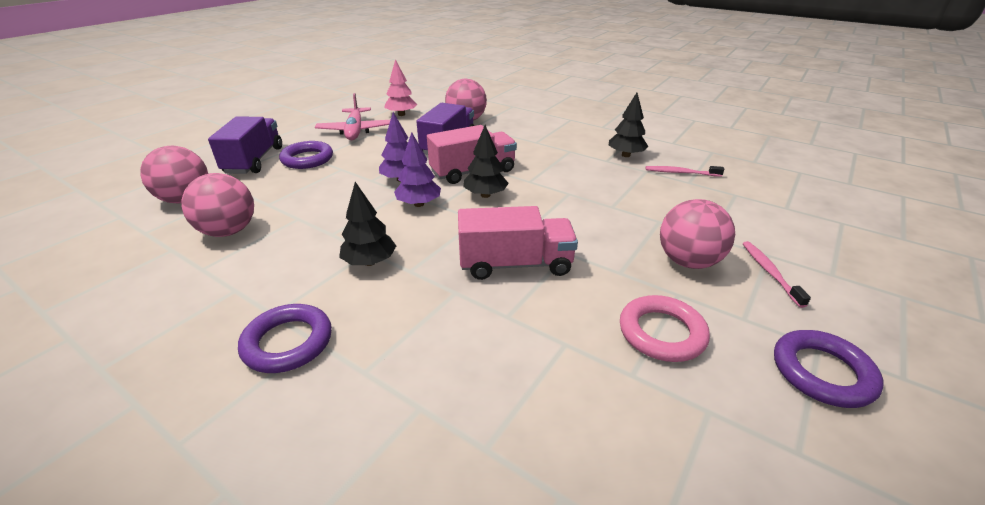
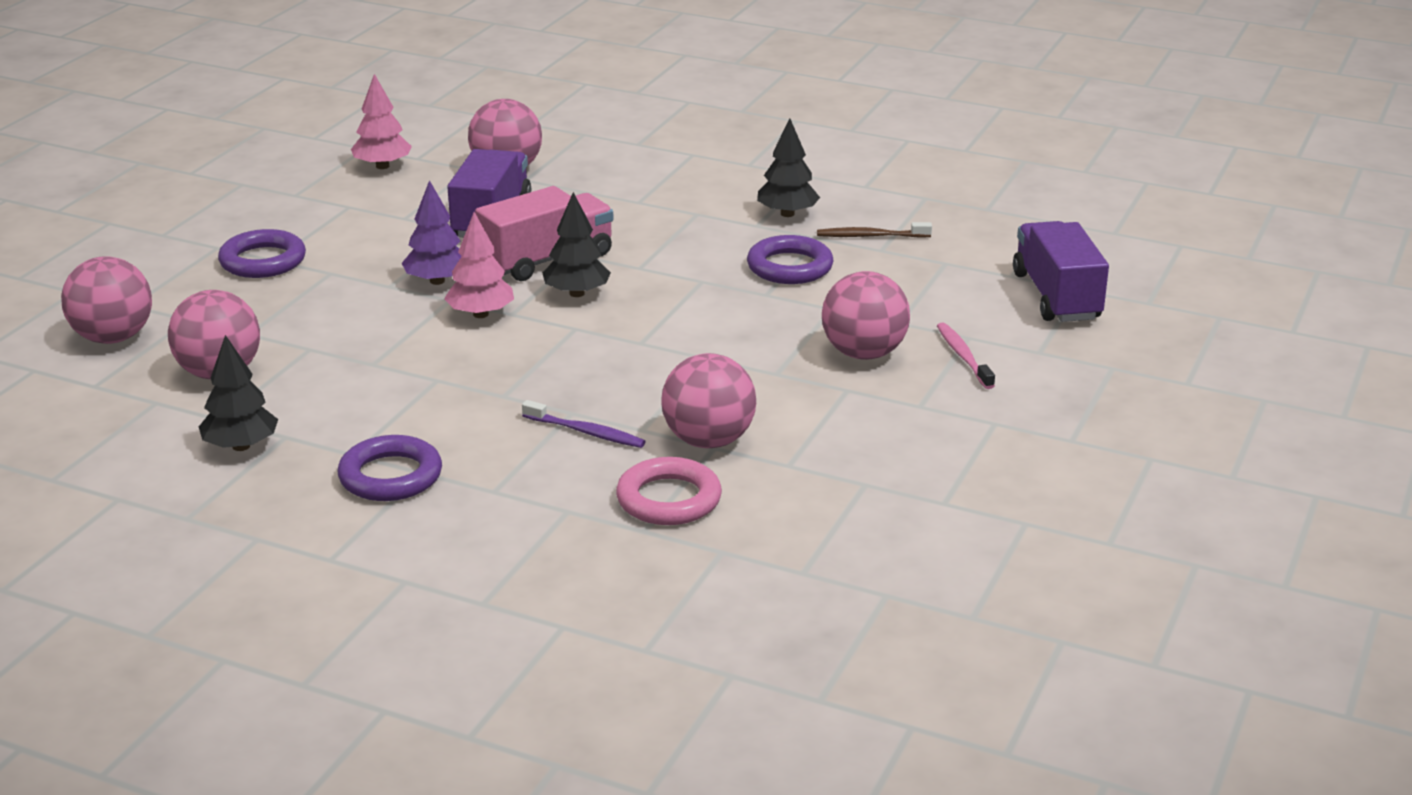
camera: 10 degrees left, 5 degrees down
(254, 160) = (173, 270): purple truck -> purple truck (1056, 296)
(355, 131) = (315, 205): pink plane -> none
(370, 262) = (445, 391): black tree -> black tree (241, 446)
(419, 204) = (481, 314): purple tree -> pink tree
(461, 314) = (586, 432): none -> purple toothbrush
(515, 264) = (640, 376): pink truck -> none
(561, 336) = (708, 441): none -> pink ball
(661, 333) = (823, 427): pink ring -> pink ring (669, 499)
(681, 173) = (870, 236): pink toothbrush -> brown toothbrush
(822, 372) = (989, 444): purple ring -> purple ring (789, 267)

